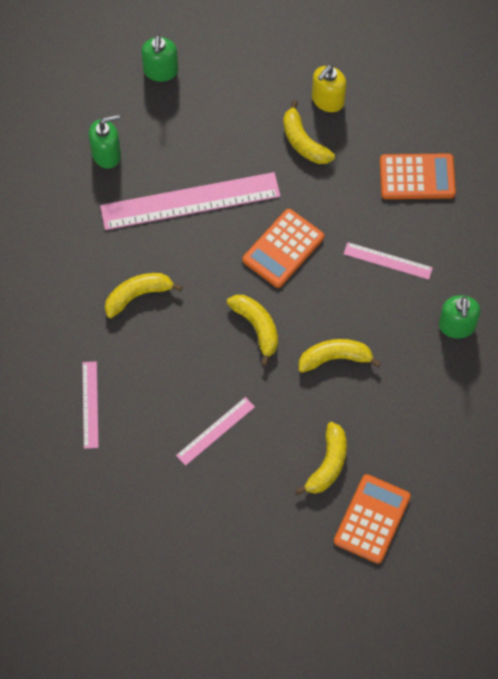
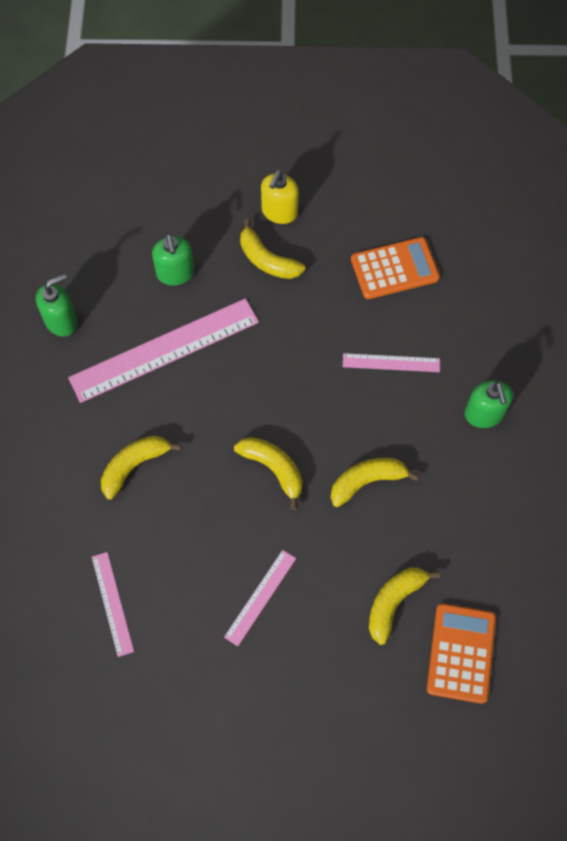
camera: 15 degrees left, 0 degrees up
(160, 71) = (97, 221): green soap dispenser -> green soap dispenser (175, 273)
(283, 249) = (277, 376): orange calculator -> none
(327, 464) = (394, 602): yellow banana -> yellow banana turned 150 degrees counterclockwise

